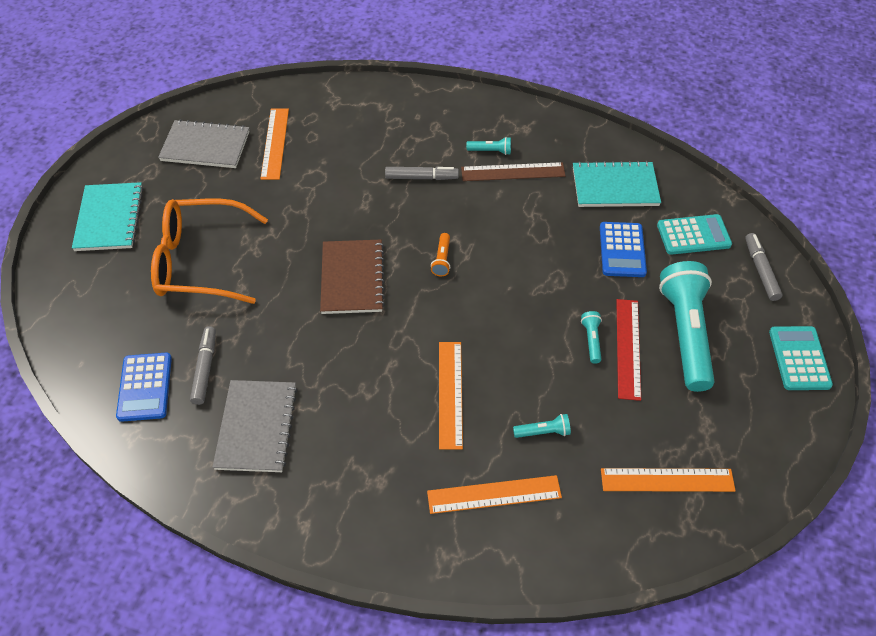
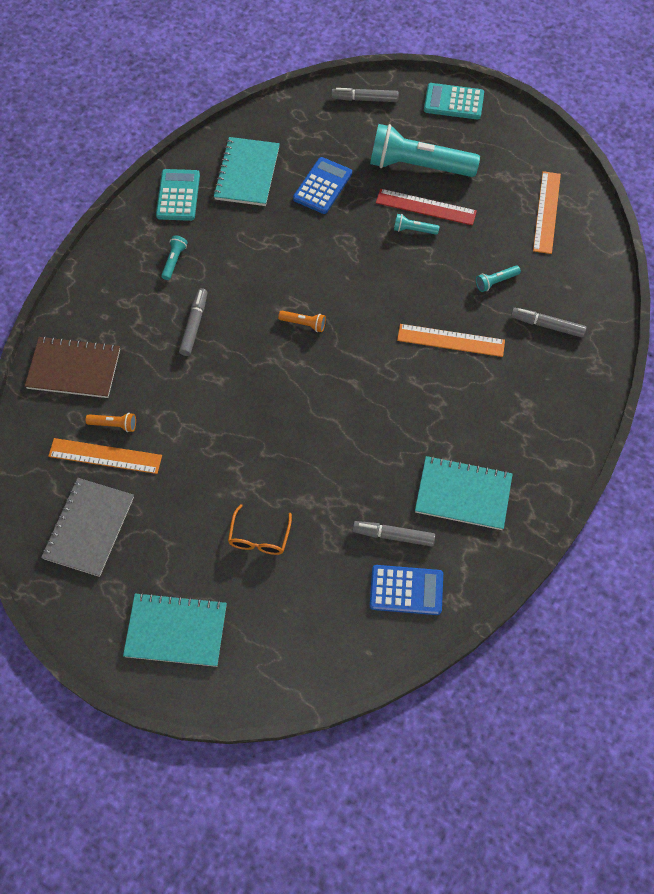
camera: 80 degrees left, 10 degrees up
(199, 261) = (259, 538): orange glasses -> orange glasses, size x0.48
(256, 427) = (463, 494): grey notebook -> turquoise notebook
(306, 143) = (114, 425): none -> orange flashlight
(352, 278) = (310, 401): brown notebook -> brown notebook (74, 369)
(494, 495) = (547, 325): orange ruler -> grey marker
(513, 172) = (207, 248): brown ruler -> none
(543, 432) = (496, 281): turquoise flashlight -> turquoise flashlight turned 120 degrees counterclockwise
(622, 250) = (322, 186): blue calculator -> blue calculator turned 75 degrees counterclockwise
(693, 235) = (317, 132): turquoise calculator -> turquoise calculator (178, 195)

